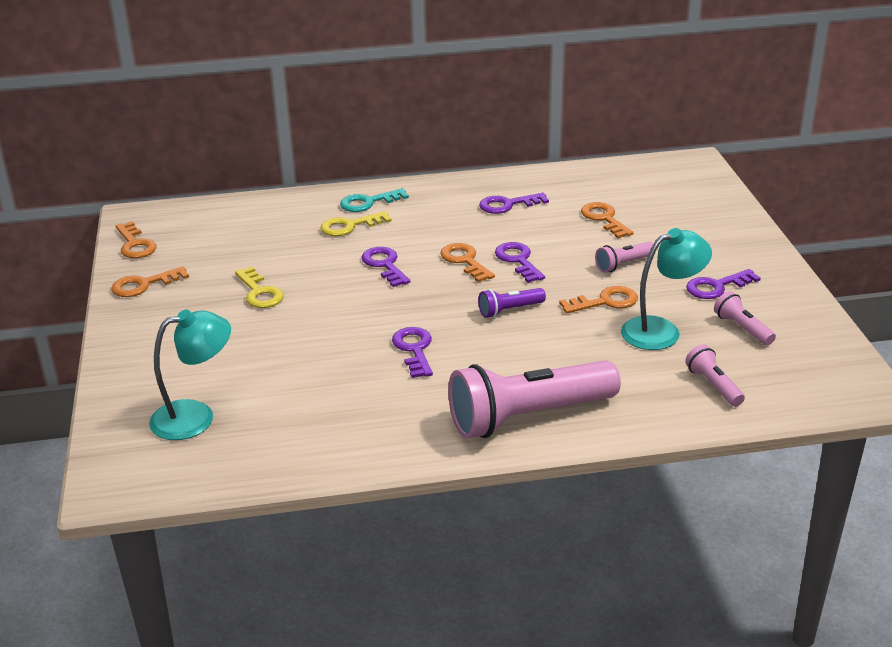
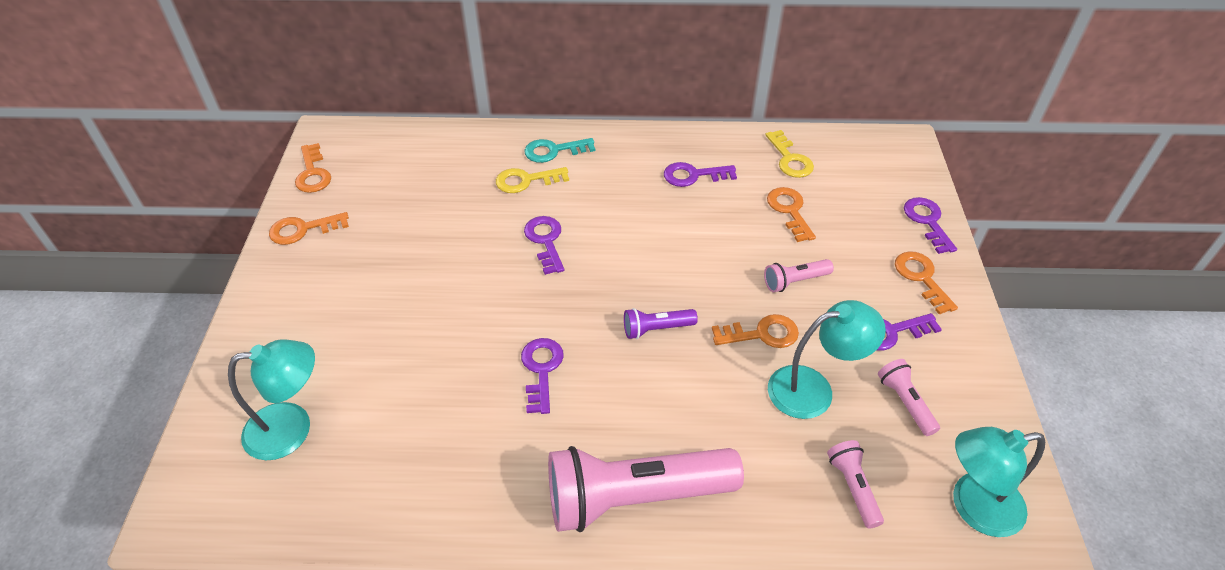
camera: 10 degrees right, 15 degrees up
(260, 293) = (410, 259): yellow key -> yellow key (790, 159)
(464, 261) = (628, 248): orange key -> orange key (921, 278)
(518, 260) = (684, 257): purple key -> purple key (927, 221)
(816, 383) = (973, 507): none -> turquoise lamp

